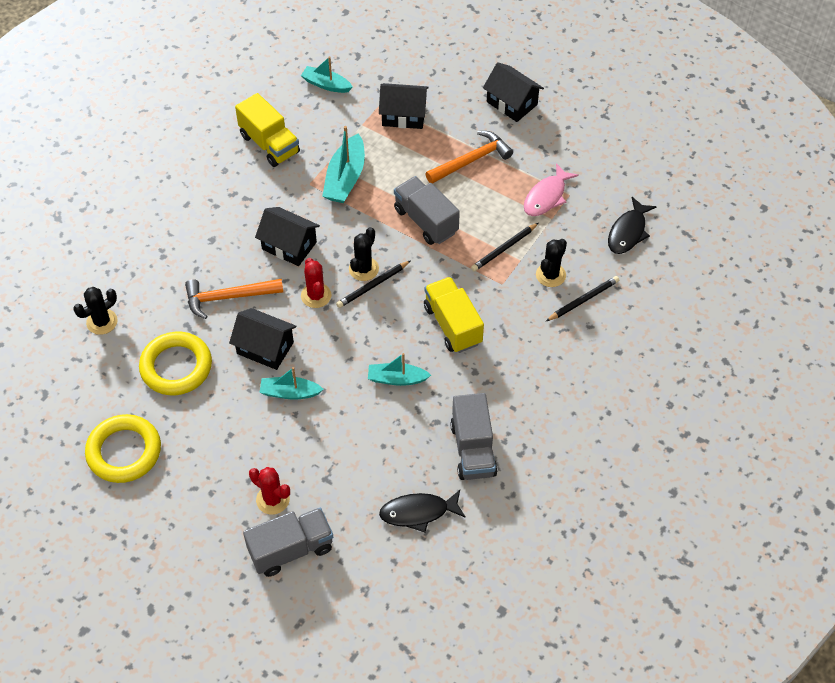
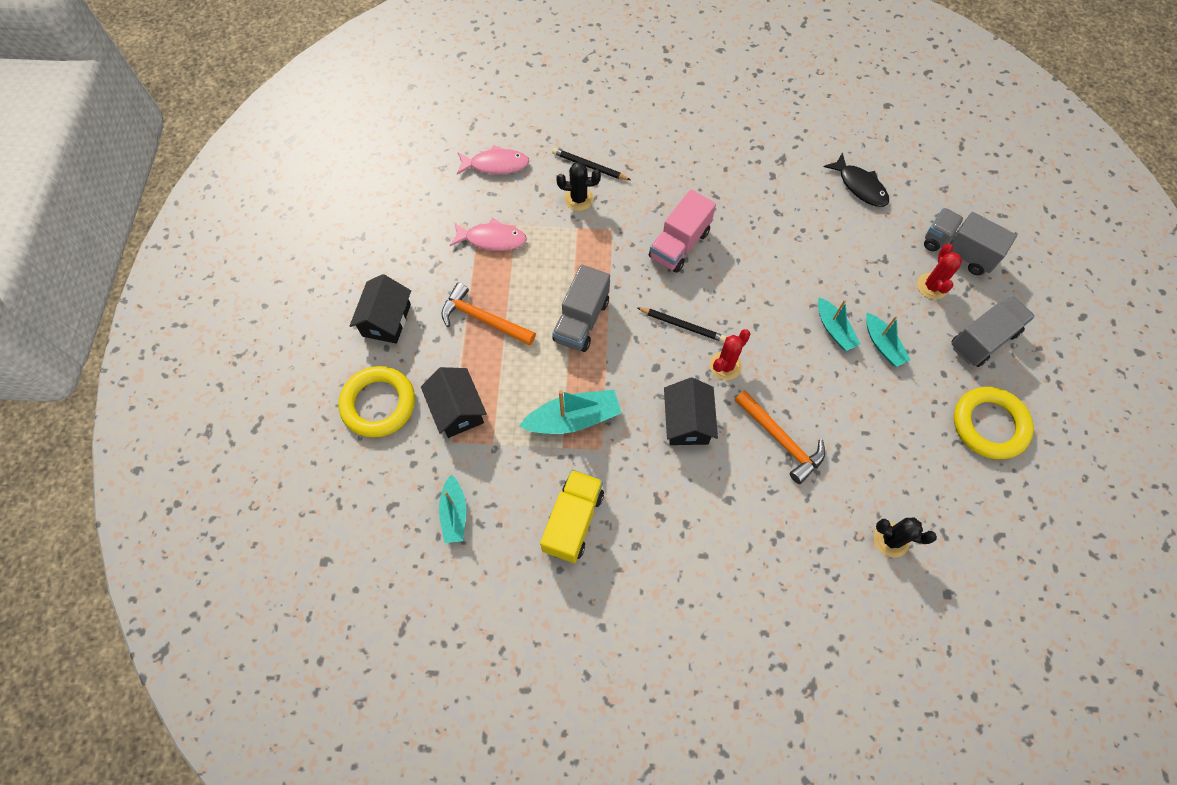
camera: 120 degrees left, 10 degrees up
(176, 367) = (882, 437): yellow ring -> yellow ring (378, 404)
(265, 348) = (808, 375): black house -> none
(363, 269) = (669, 343): black cactus -> none
(397, 379) = (760, 258): turquoise boat -> turquoise boat (882, 345)
(452, 325) = (679, 244): yellow truck -> pink truck
(473, 449) = (781, 177): grey truck -> grey truck (983, 339)
(504, 248) = (573, 245): black pencil -> none
(628, 232) = (496, 164): black fish -> pink fish

